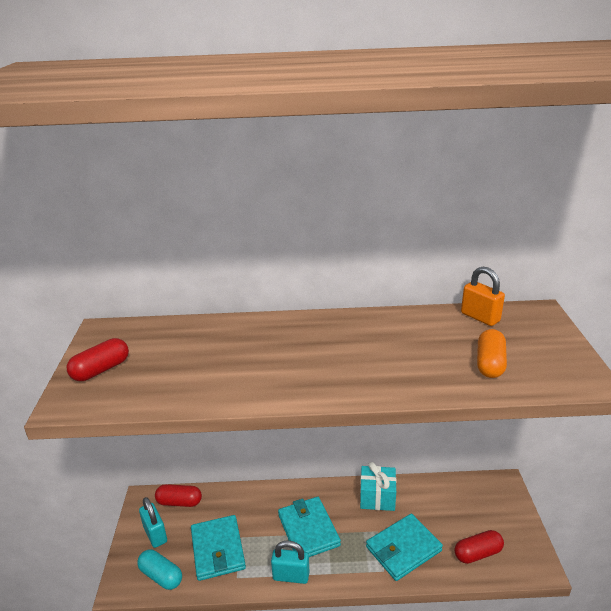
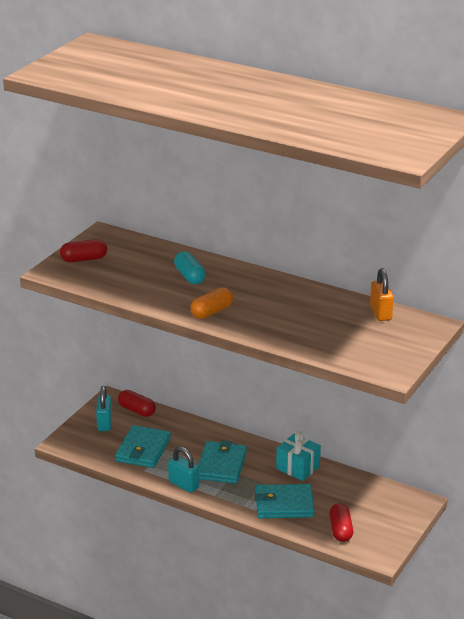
camera: 30 degrees right, 0 degrees up
(161, 576) = (92, 448): turquoise capsule -> turquoise capsule (189, 276)
(477, 553) = (340, 530): red capsule -> red capsule turned 75 degrees clockwise
(490, 364) = (340, 341): orange capsule -> orange capsule (212, 312)

